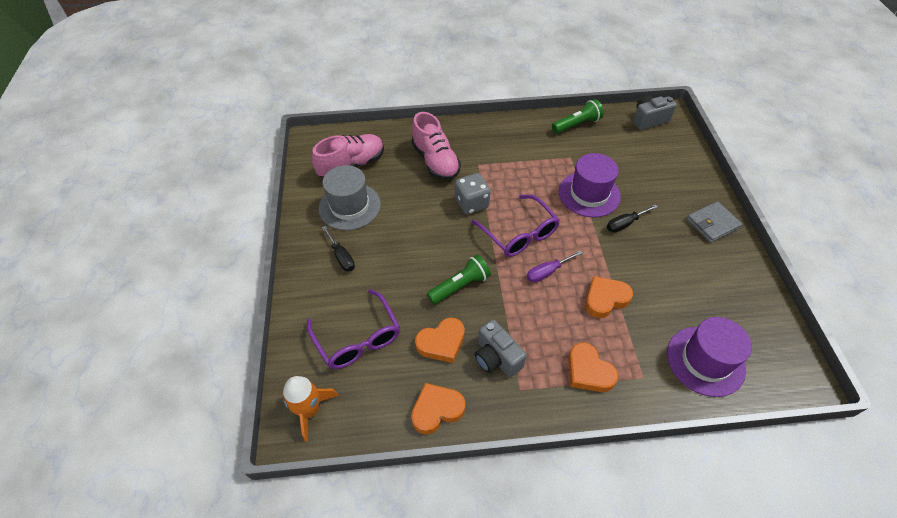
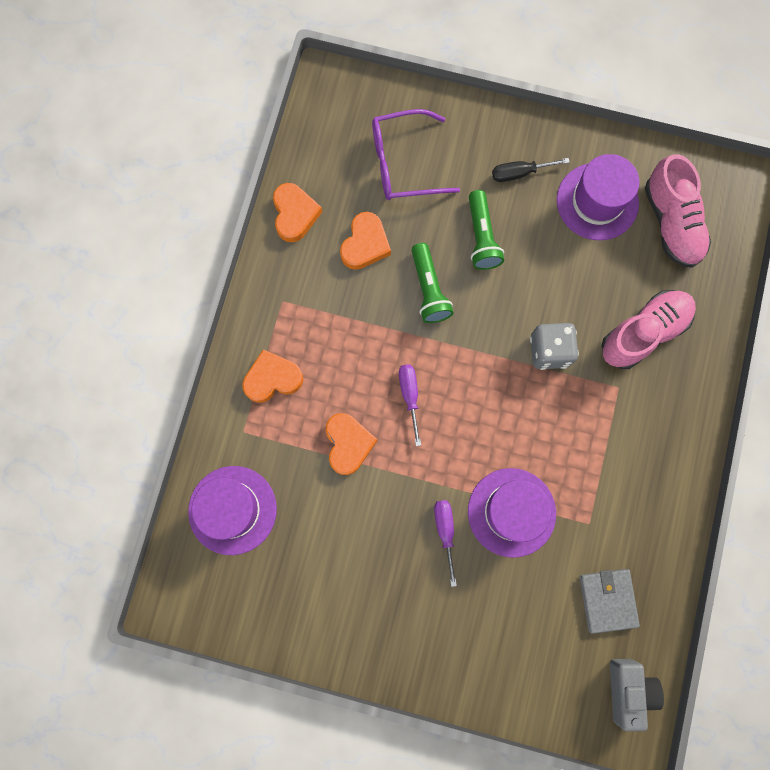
camera: 110 degrees right, 25 degrees up
(310, 410) = (342, 101): orange rocket -> none
(349, 206) = (597, 201): grey hat -> purple hat
(435, 161) = (643, 333): pink shoe -> pink shoe turned 150 degrees clockwise
(441, 342) = (365, 244): orange heart -> orange heart turned 150 degrees counterclockwise
(496, 358) = (325, 292): grey camera -> none
(519, 233) = (479, 389): purple glasses -> none
(577, 124) = (654, 569): green flashlight -> green flashlight (482, 237)
(625, 224) = (445, 531): black screwdriver -> purple screwdriver
(712, 224) = (402, 649): grey wallet -> grey wallet (607, 600)

